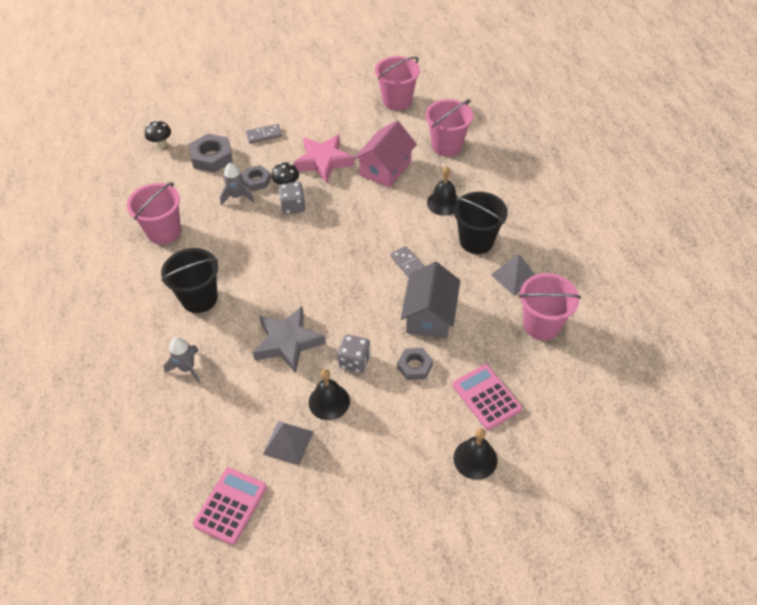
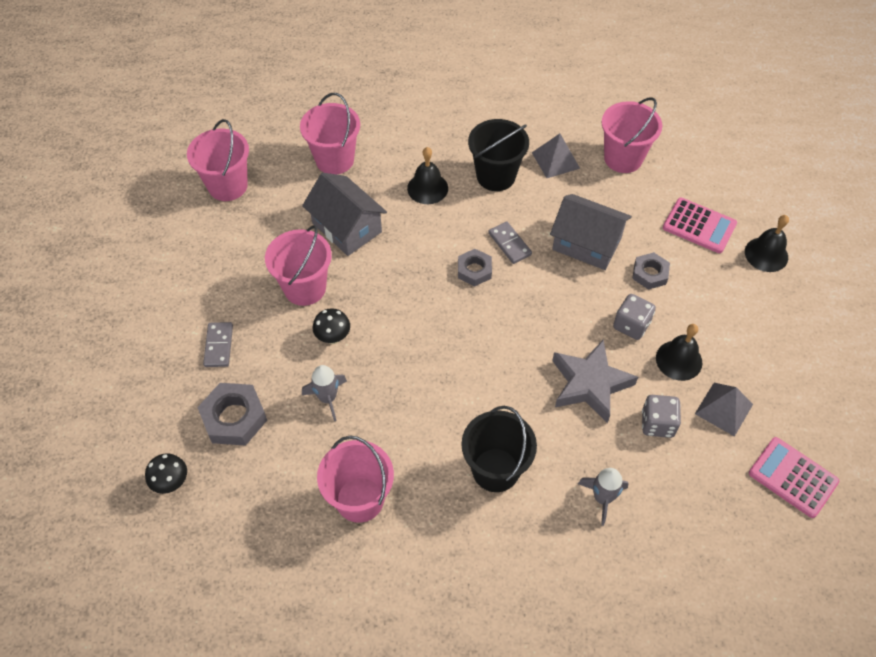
camera: 75 degrees left, 5 degrees up
(256, 181) = (307, 370): grey nut -> grey nut (474, 270)
(293, 206) = (373, 337): grey dice -> grey dice (657, 423)
(323, 161) = (305, 288): pink star -> pink bucket
(385, 168) = (347, 227): pink house -> grey house
(408, 264) = (509, 244): grey domino -> grey domino turned 75 degrees clockwise
(486, 397) = (699, 226): pink calculator -> pink calculator turned 135 degrees counterclockwise

